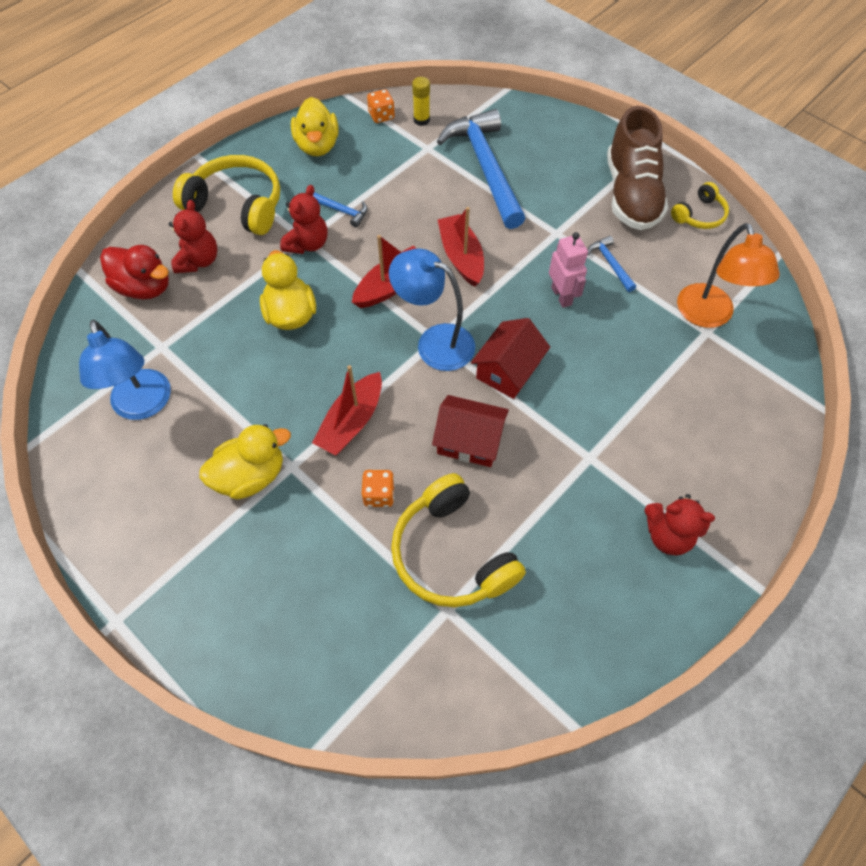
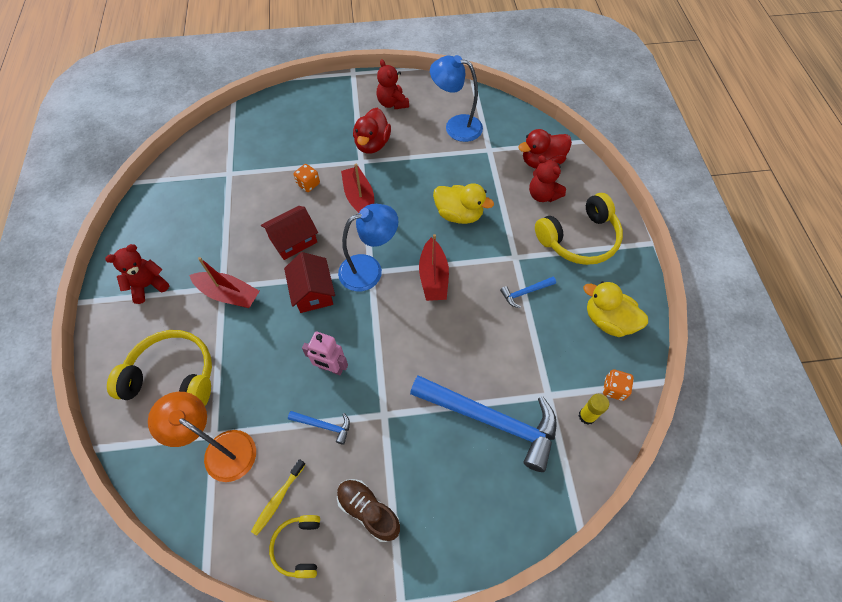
camera: 130 degrees right, 0 degrees up
(251, 476) = (372, 144): yellow duck -> red duck
(307, 244) = (509, 255): red teddy bear -> red teddy bear (392, 103)
(452, 553) = (249, 192): yellow headphones -> yellow headphones (173, 377)
(461, 257) = (419, 334): red boat -> red boat (228, 294)
(631, 194) = (368, 511): brown shoe -> brown shoe, size x0.60
(690, 250) = (278, 499): none -> yellow toothbrush

